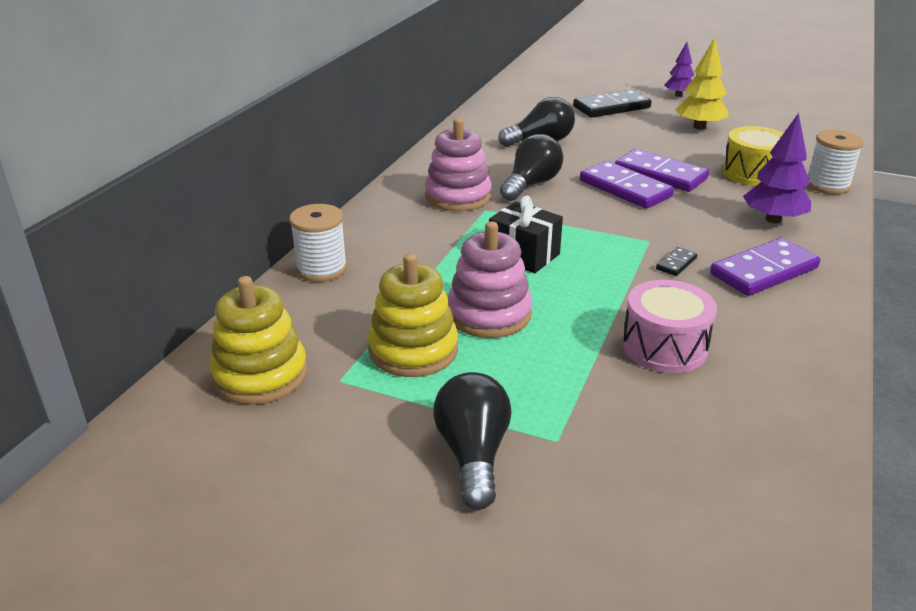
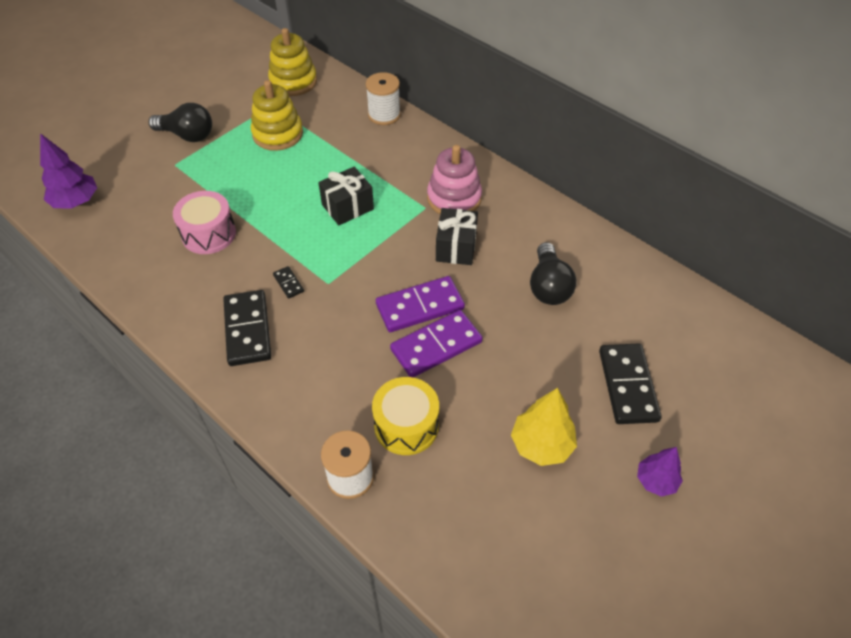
camera: 110 degrees right, 20 degrees up
(489, 314) = (291, 171): pink stacking toy -> none
(531, 184) = (456, 247): black light bulb -> black gift
(763, 271) = (248, 330): purple domino -> black domino
(773, 219) = (313, 384): purple tree -> purple tree (76, 202)

